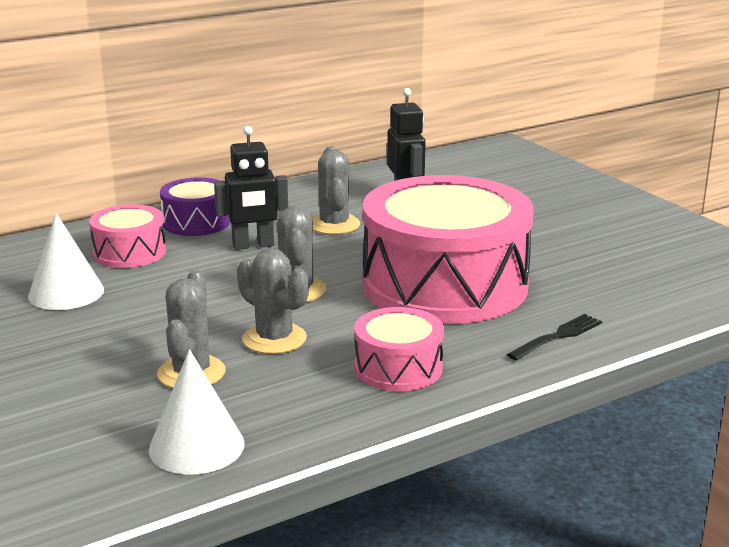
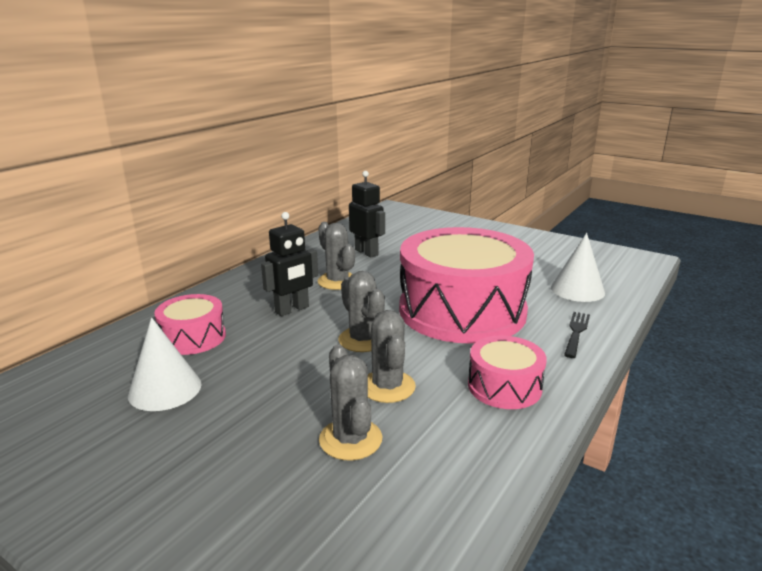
camera: 25 degrees left, 0 degrees up
(196, 222) = (228, 300): purple drum -> none
(196, 446) = (427, 517): white cone -> white cone (577, 290)
(274, 339) = (387, 387): grey cactus -> grey cactus turned 60 degrees clockwise

